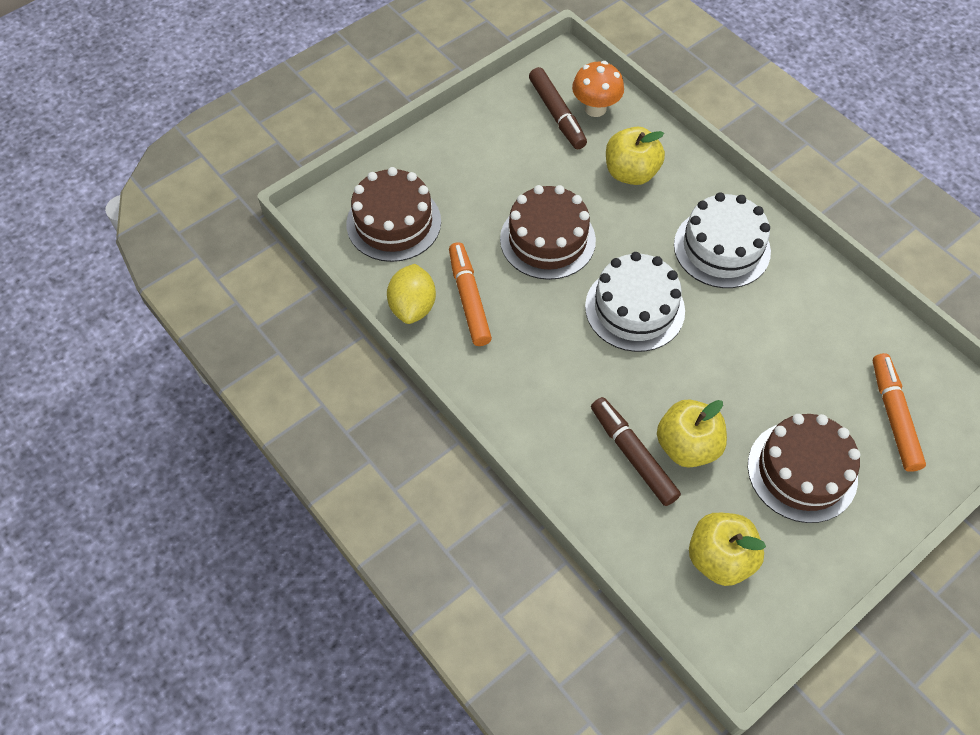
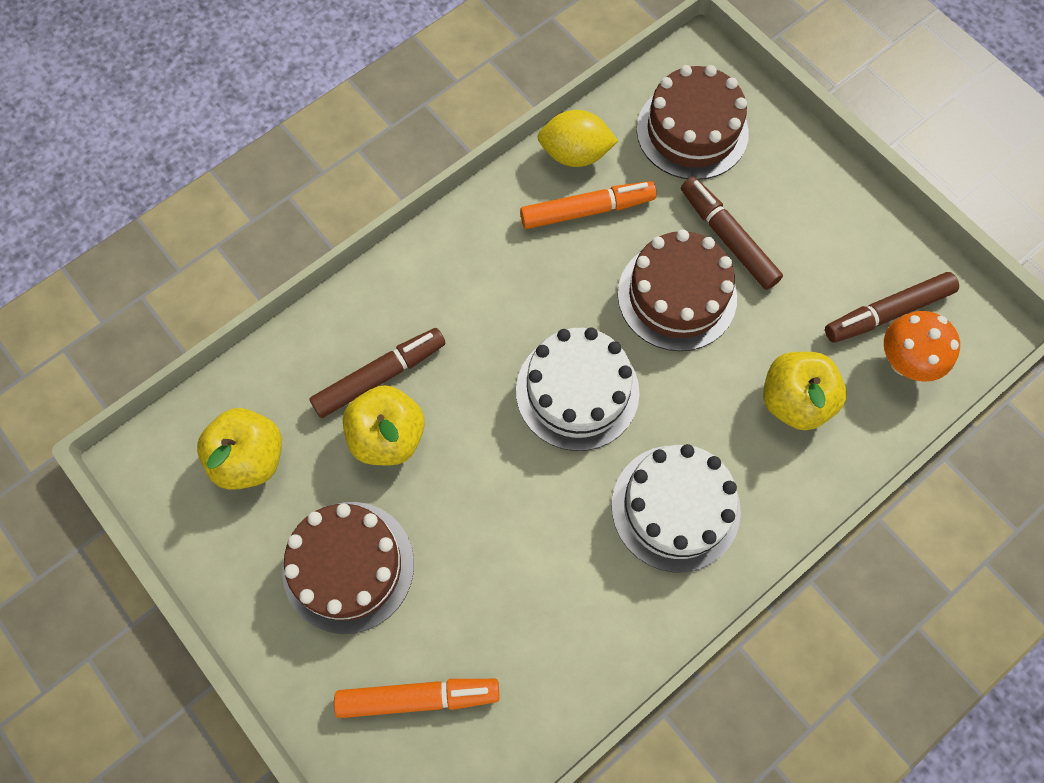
camera: 90 degrees right, 10 degrees up
(495, 204) = (728, 238): none -> brown marker

